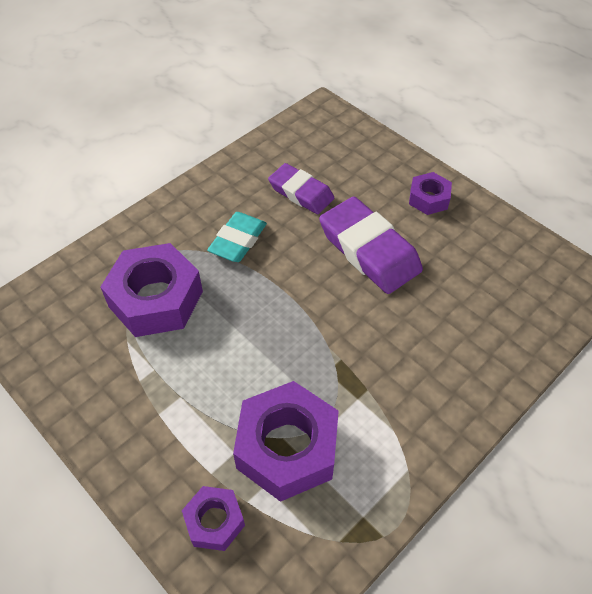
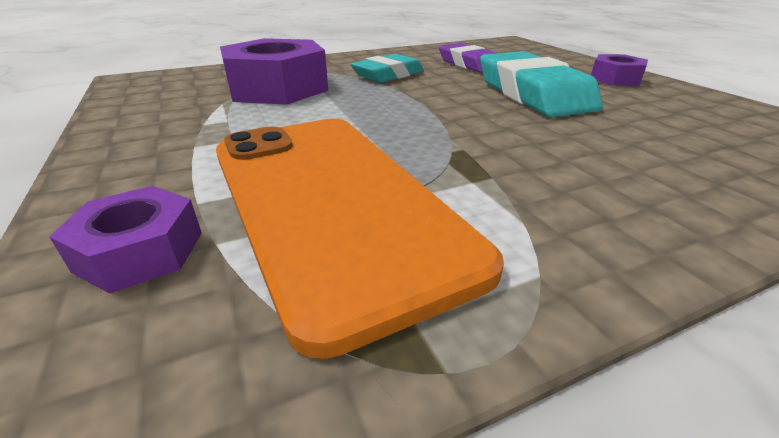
camera: 20 degrees right, 20 degrees down
(287, 447) = (330, 202): purple nut -> orange phone
(369, 250) = (533, 93): purple eraser -> turquoise eraser

